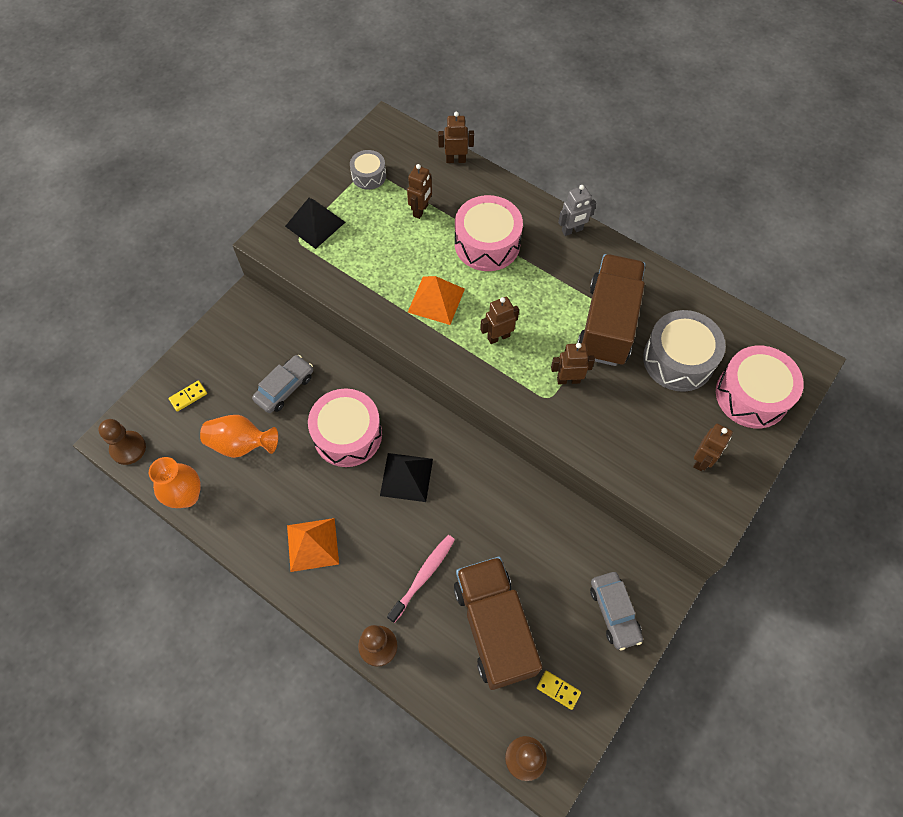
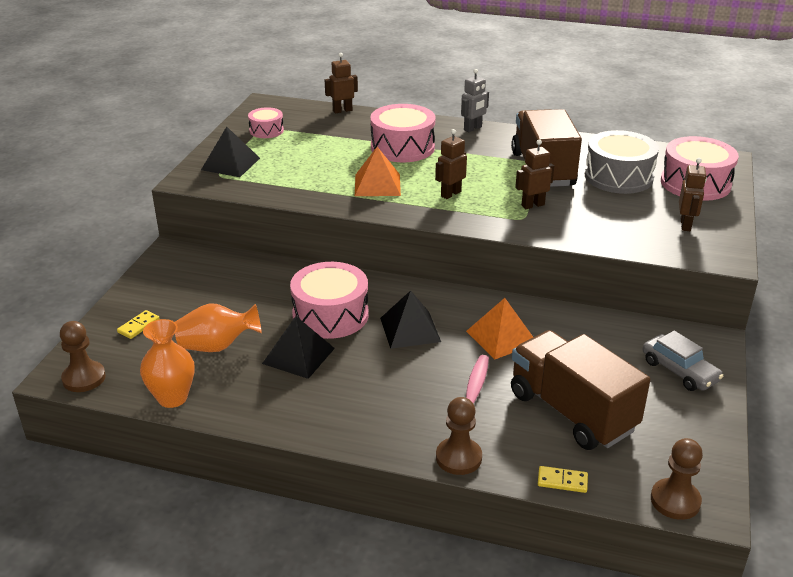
camera: 20 degrees left, 30 degrees down
(285, 388) = (244, 298): grey car -> none
(301, 479) = (298, 355): none -> black pyramid
(313, 544) = (339, 399): orange pyramid -> orange pyramid (501, 337)
(369, 176) = (266, 130): grey drum -> pink drum
(421, 210) = (328, 140): brown robot -> none
(558, 690) = (669, 439): yellow domino -> yellow domino (562, 481)

